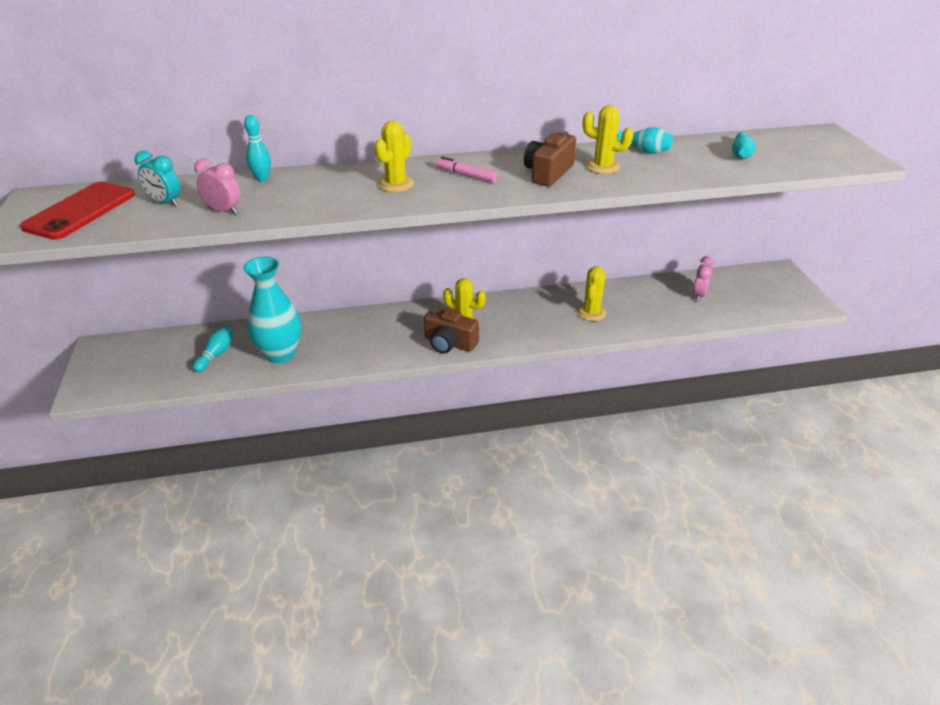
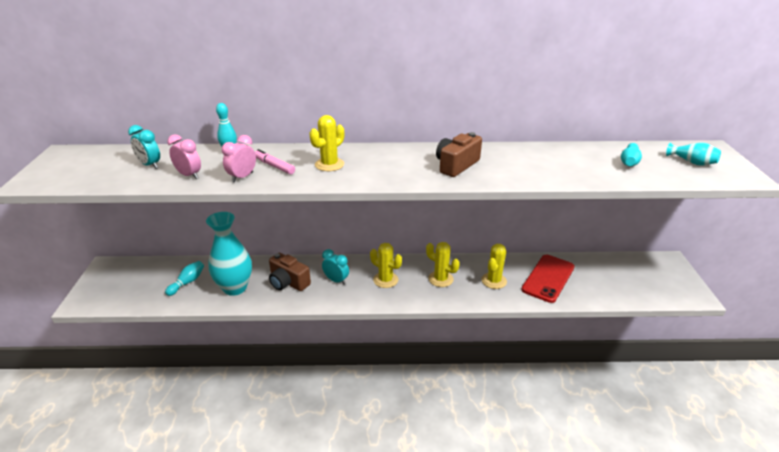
camera: 10 degrees right, 5 degrees down
(80, 211) = (87, 166): red phone -> red phone (548, 278)
(404, 332) = (336, 280): none -> turquoise clock
(449, 343) = (369, 294): brown camera -> brown camera (288, 282)
(466, 175) = (388, 162): pink marker -> pink marker (274, 166)
(602, 167) = (504, 163): yellow cactus -> yellow cactus (440, 279)
(645, 151) = (545, 153): turquoise vase -> turquoise vase (692, 162)
(698, 295) = (591, 275): pink clock -> pink clock (242, 177)

